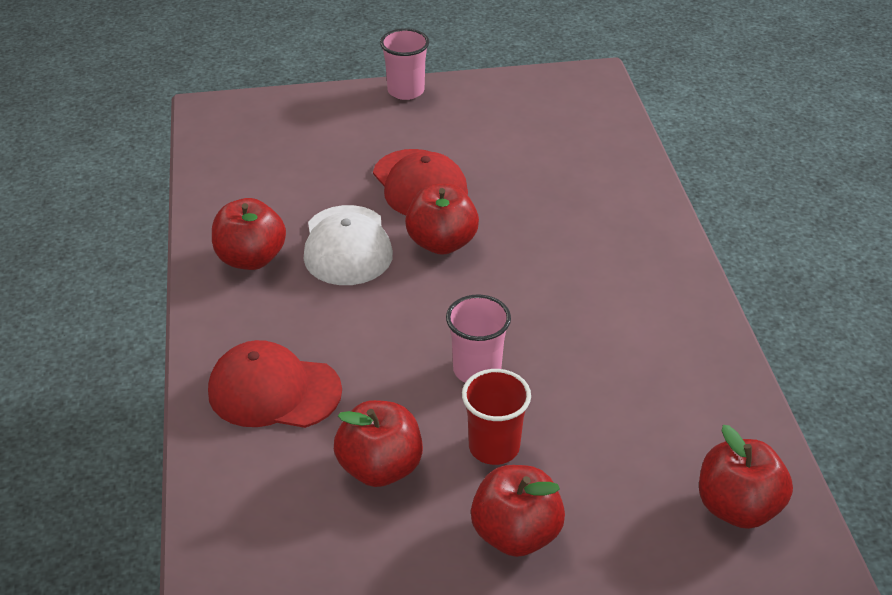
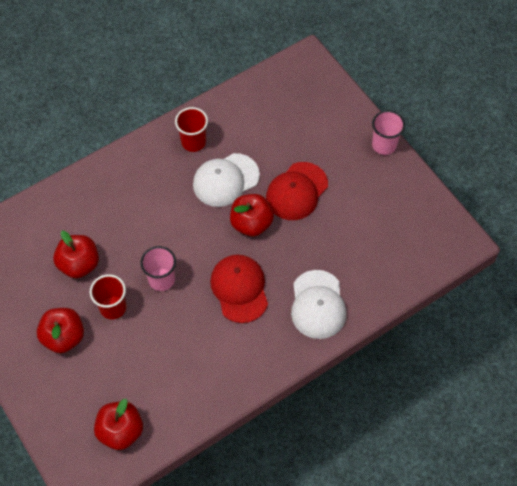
camera: 65 degrees right, 20 degrees up
(251, 258) = (193, 142): red apple -> red cup
(274, 391) = (107, 198): red cap -> red cap (239, 289)
(616, 221) = (318, 305): none -> white cap

